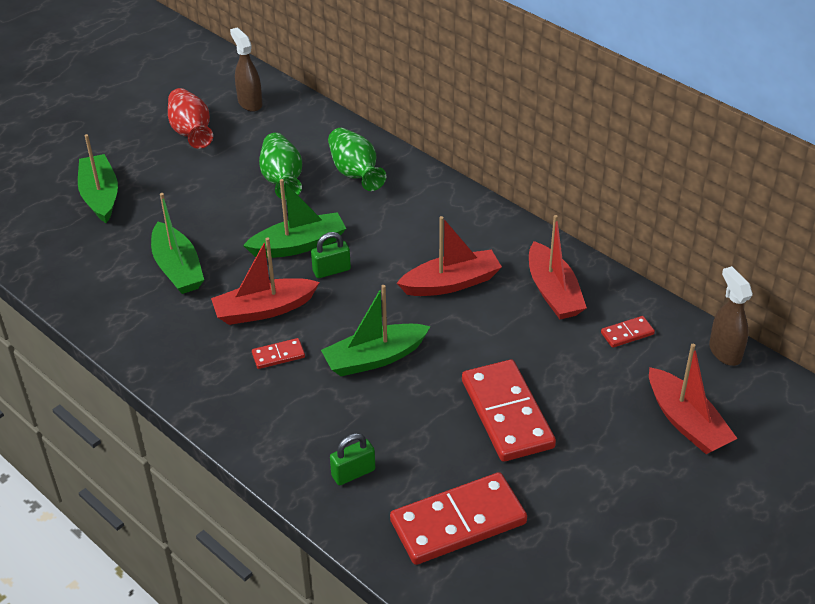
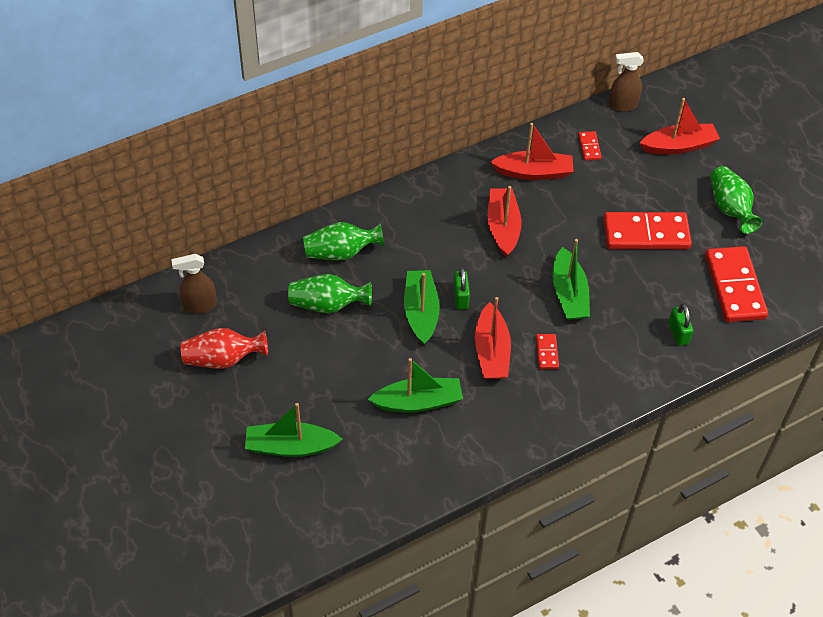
camera: 75 degrees left, 10 degrees up
(600, 496) = (730, 209): none -> green vase

